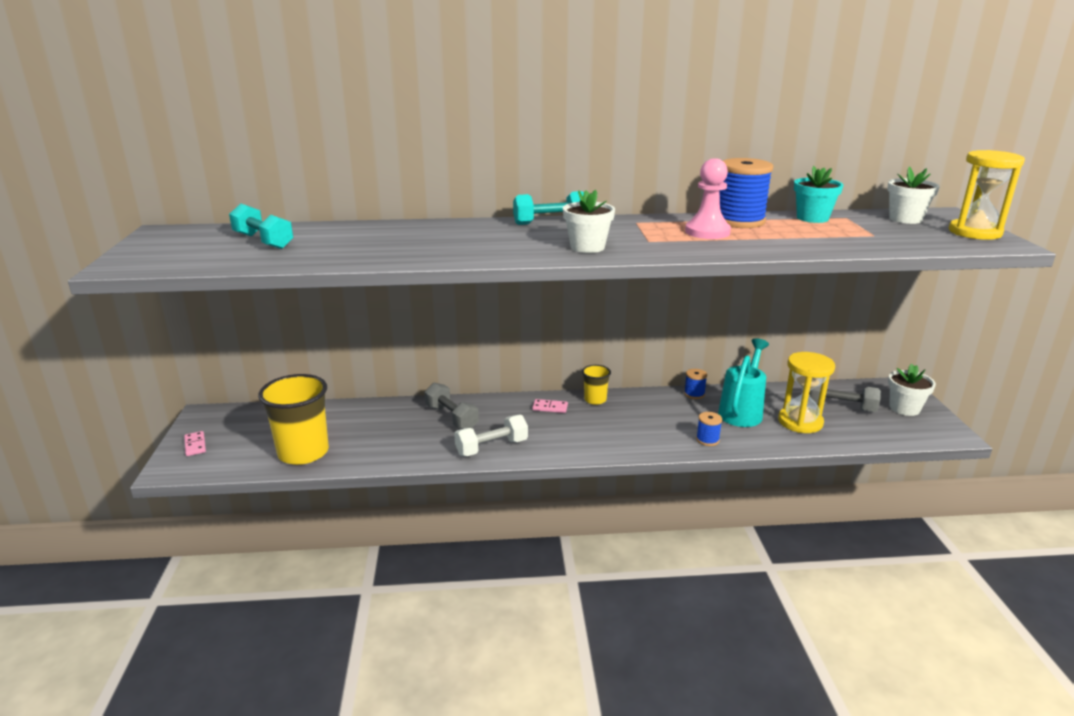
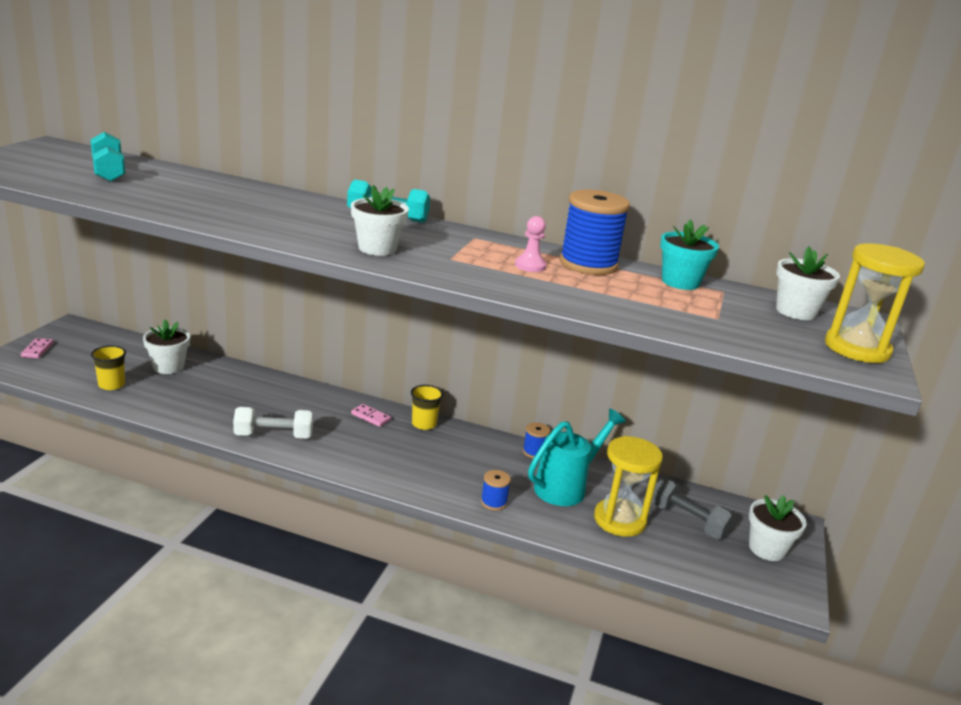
camera: 20 degrees right, 0 degrees up
(303, 452) = (111, 385): yellow cup -> yellow cup, size x0.50
(337, 421) = (168, 367): none -> white flower pot
(451, 417) = (269, 396): grey dumbbell -> none
(707, 232) = (530, 266): pink pawn -> pink pawn, size x0.61

